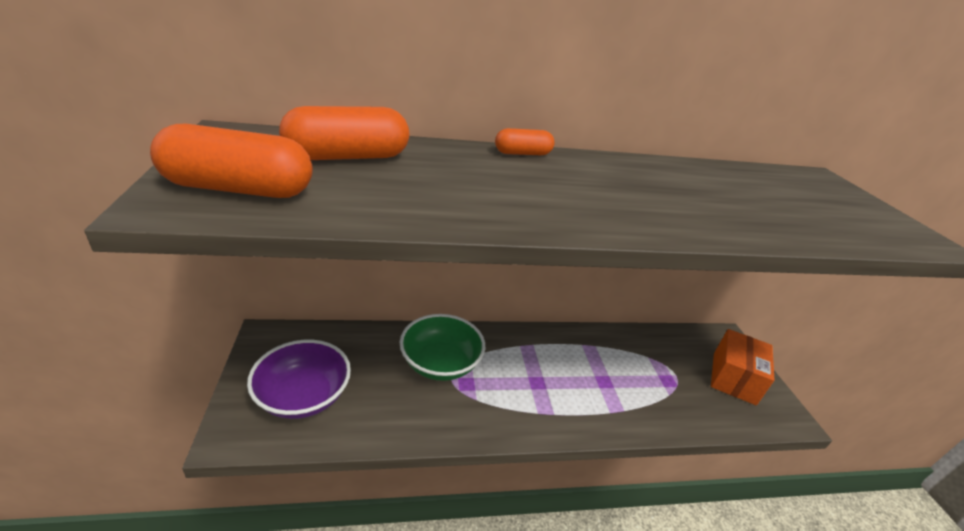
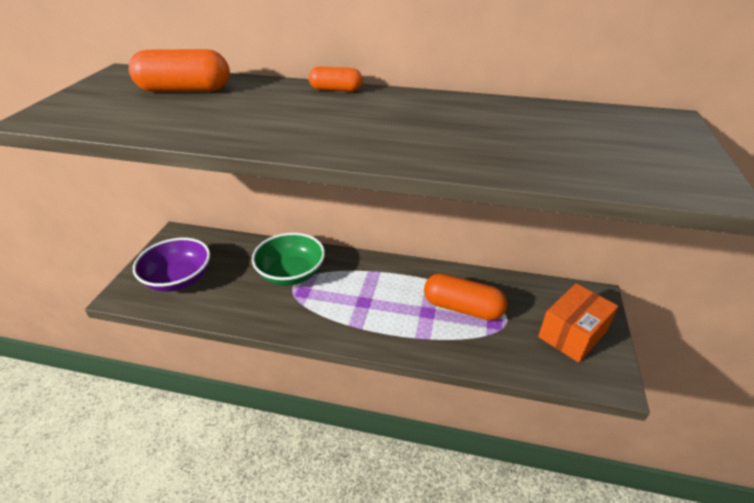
camera: 25 degrees right, 5 degrees up
(239, 189) = (87, 110): orange capsule -> orange capsule (462, 308)

